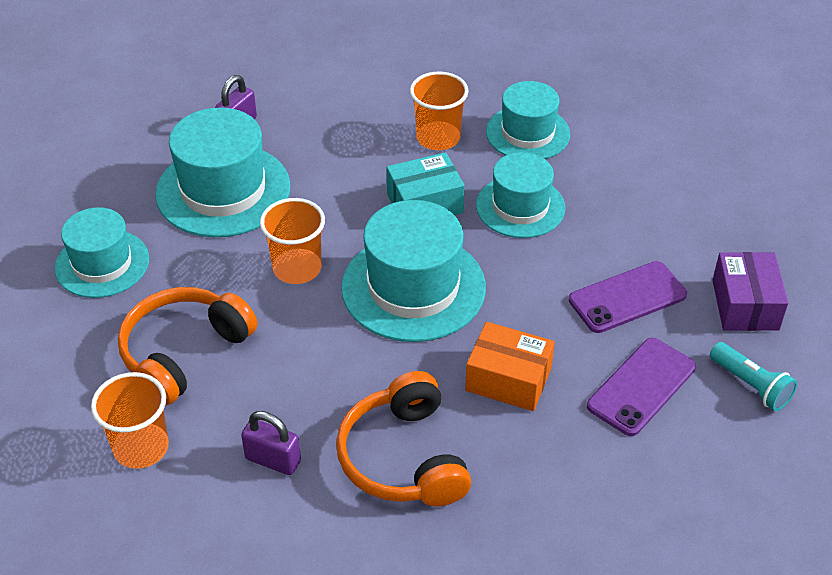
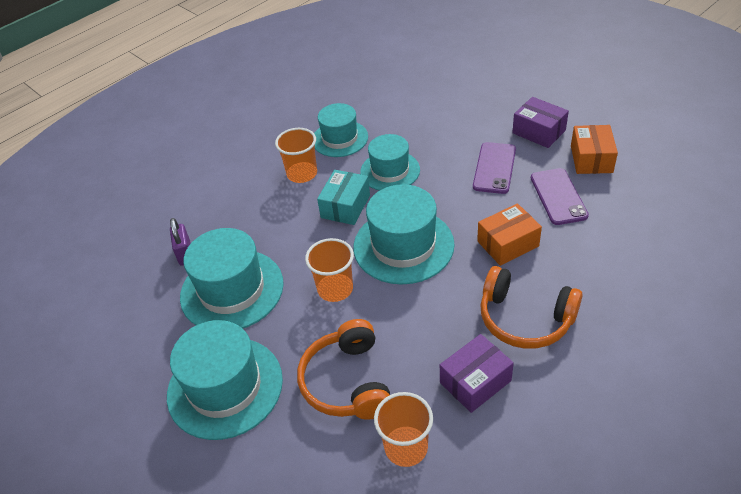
camera: 45 degrees left, 0 degrees up
(102, 263) = (225, 387): turquoise hat -> turquoise hat, size x1.52
(273, 460) = (475, 381): purple padlock -> purple box
(751, 385) = (591, 159): turquoise flashlight -> orange box

